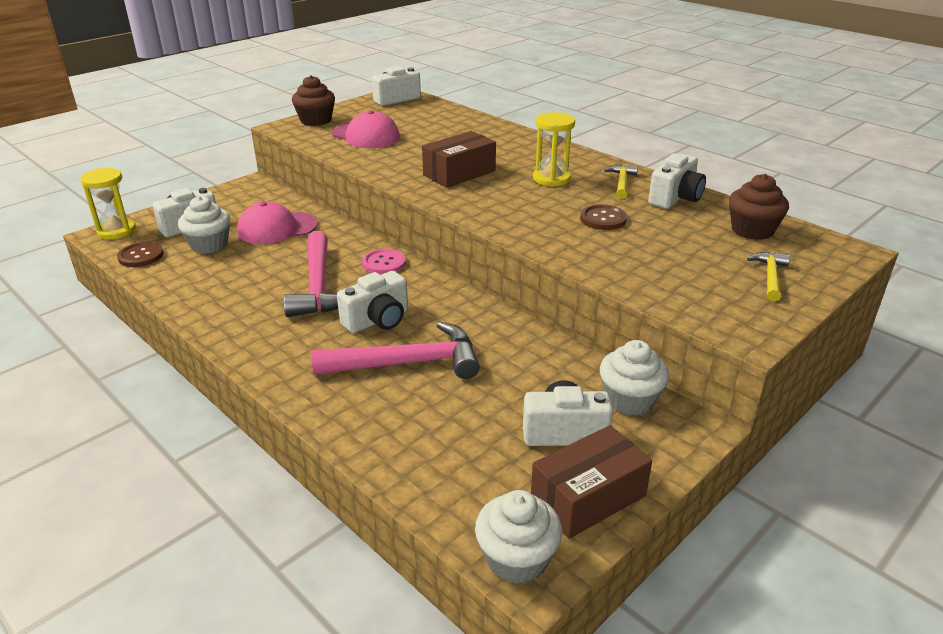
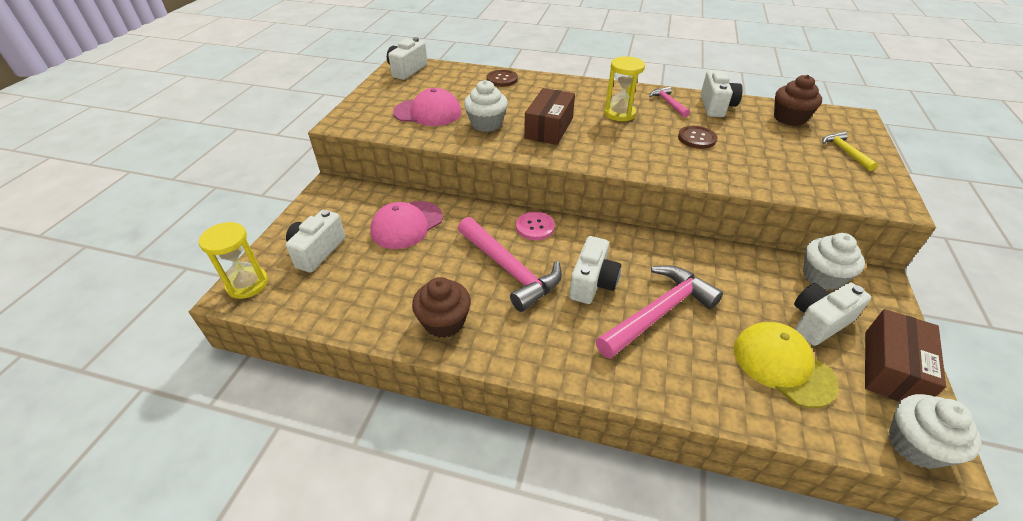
camera: 30 degrees left, 10 degrees up
(141, 256) = (307, 303): brown button -> brown button (502, 79)
(209, 245) = (363, 265): white cupcake -> white cupcake (486, 124)
(316, 120) = (363, 109): brown cupcake -> brown cupcake (444, 322)
(471, 446) = (782, 365): none -> yellow cap
(622, 182) = (668, 103): yellow hammer -> pink hammer

